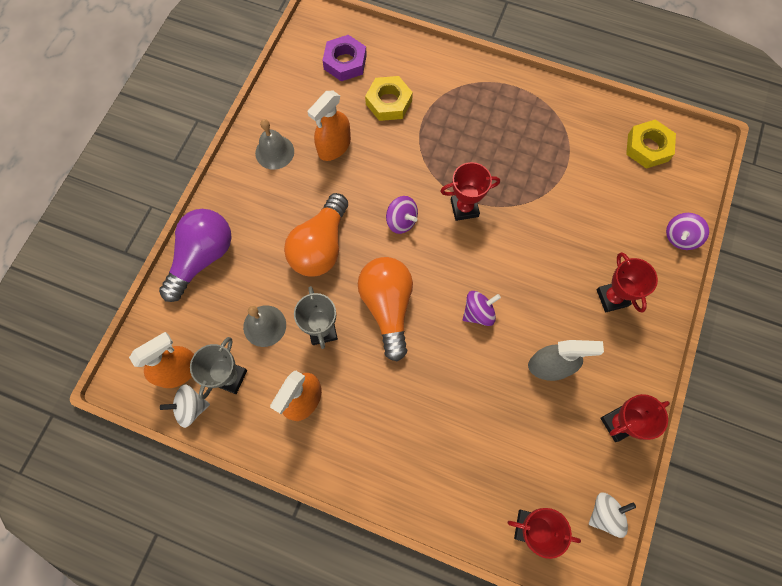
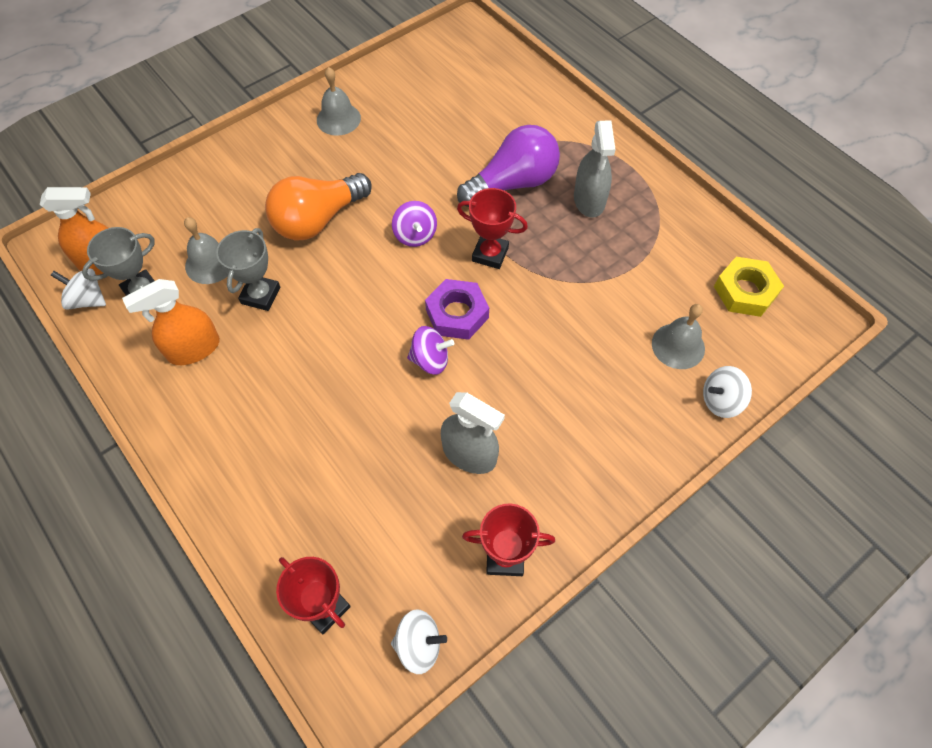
camera: 30 degrees right, 10 degrees down
(202, 257) = (202, 177): purple light bulb -> purple light bulb (513, 183)
(334, 147) = (399, 139): orange spray bottle -> none
(345, 62) = (466, 72): purple nut -> purple nut (457, 314)
(387, 307) = (341, 306): orange light bulb -> none
(388, 102) = (484, 124): yellow nut -> none
(504, 129) = (589, 200): none -> grey spray bottle
(612, 298) = (592, 422): red trophy -> none
(630, 211) = (678, 346): none -> grey bell
(680, 237) = (721, 401): purple spinning top -> white spinning top

